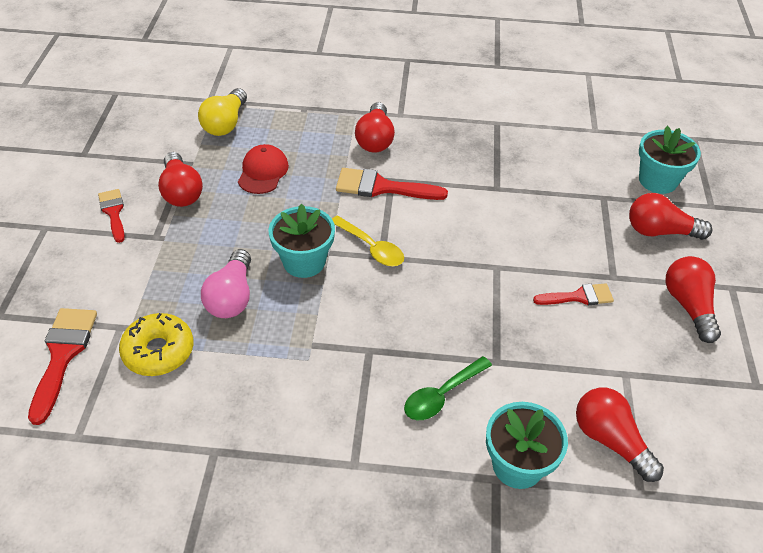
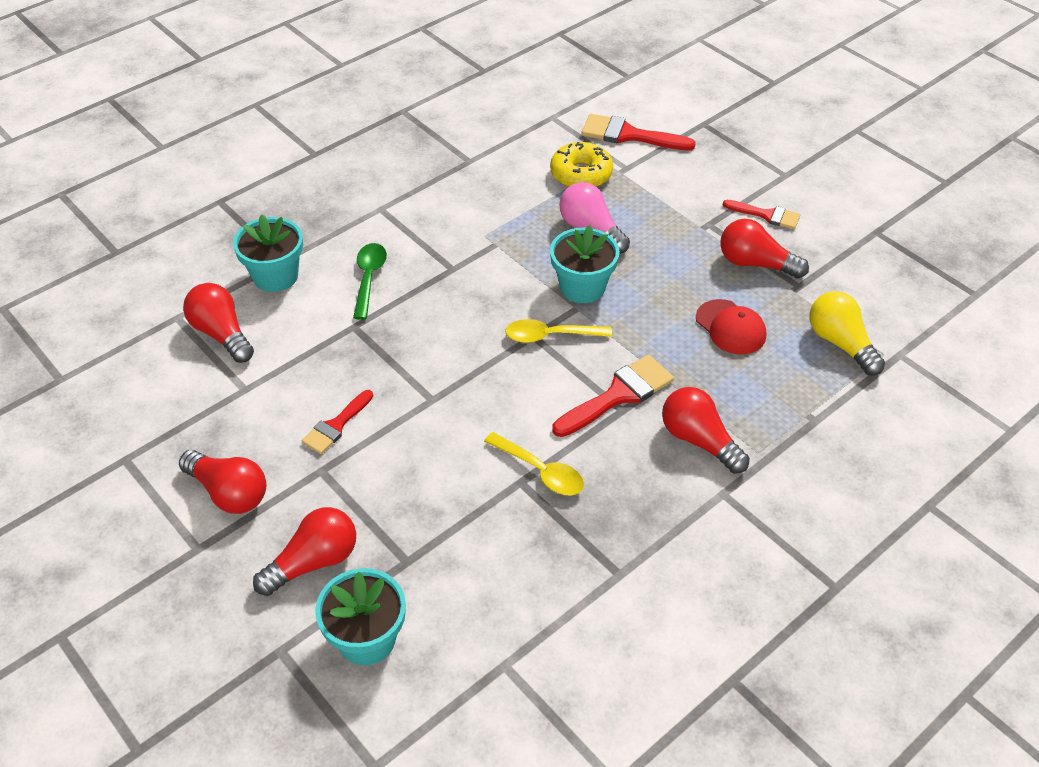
camera: 135 degrees right, 0 degrees up
(63, 355) = (629, 135): red brush -> red brush turned 150 degrees clockwise
(479, 184) = (540, 471): none -> yellow spoon
(610, 440) = (222, 334): red light bulb -> red light bulb turned 135 degrees counterclockwise

